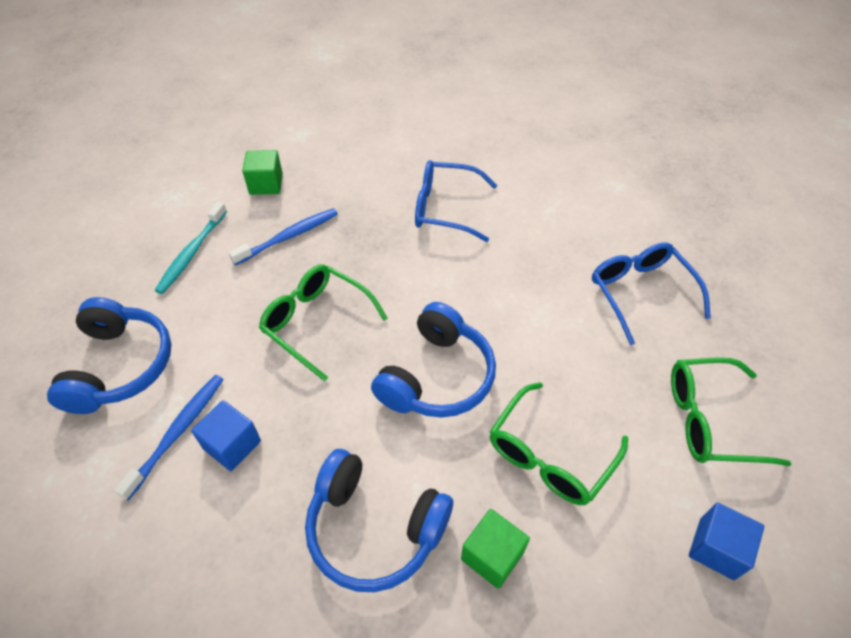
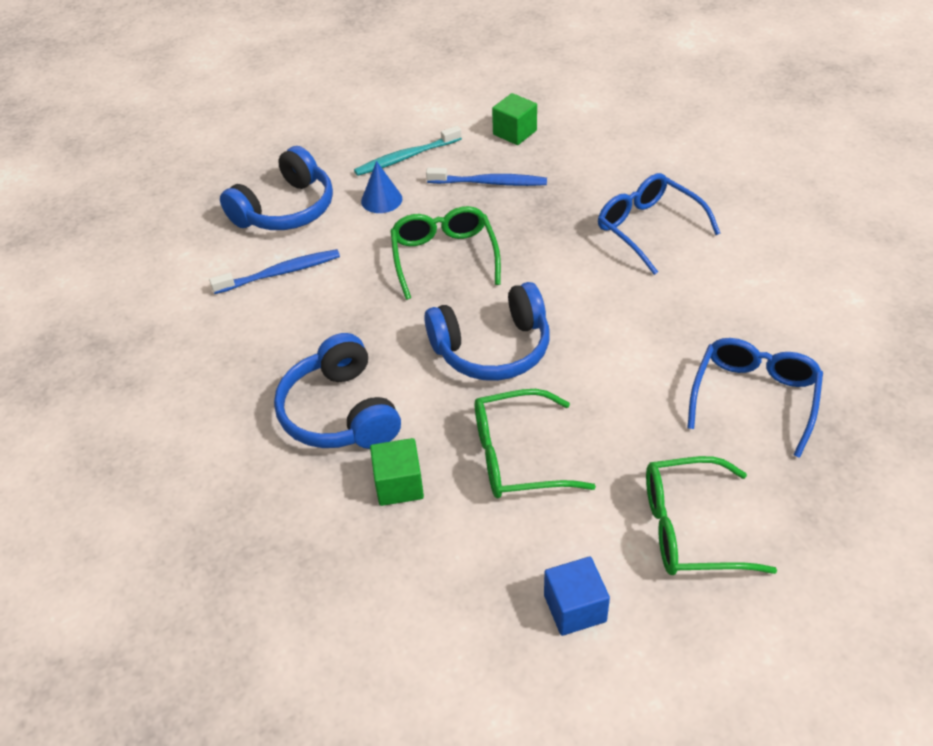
camera: 45 degrees right, 5 degrees down
(208, 303) = (381, 200): none -> blue cone
(232, 445) = (305, 302): blue cube -> none
(711, 420) = (691, 528): green glasses -> green glasses turned 45 degrees counterclockwise

